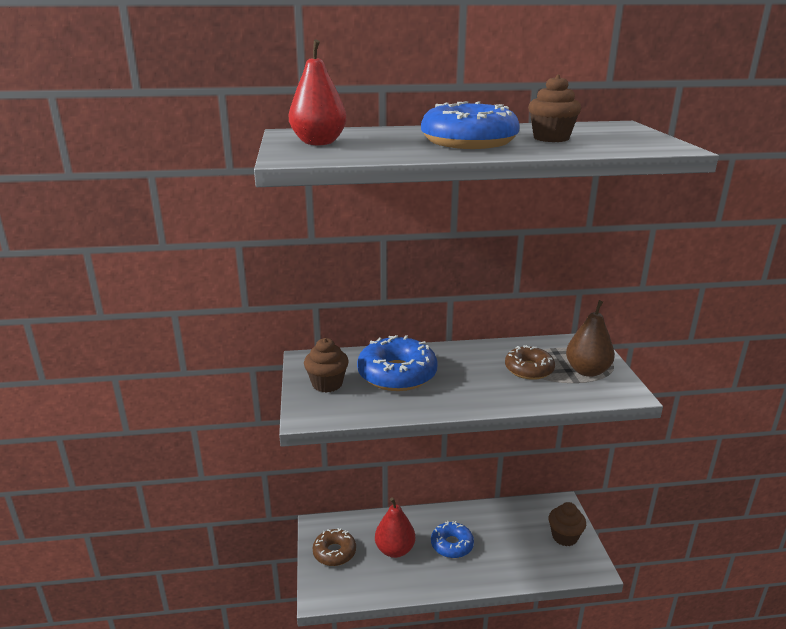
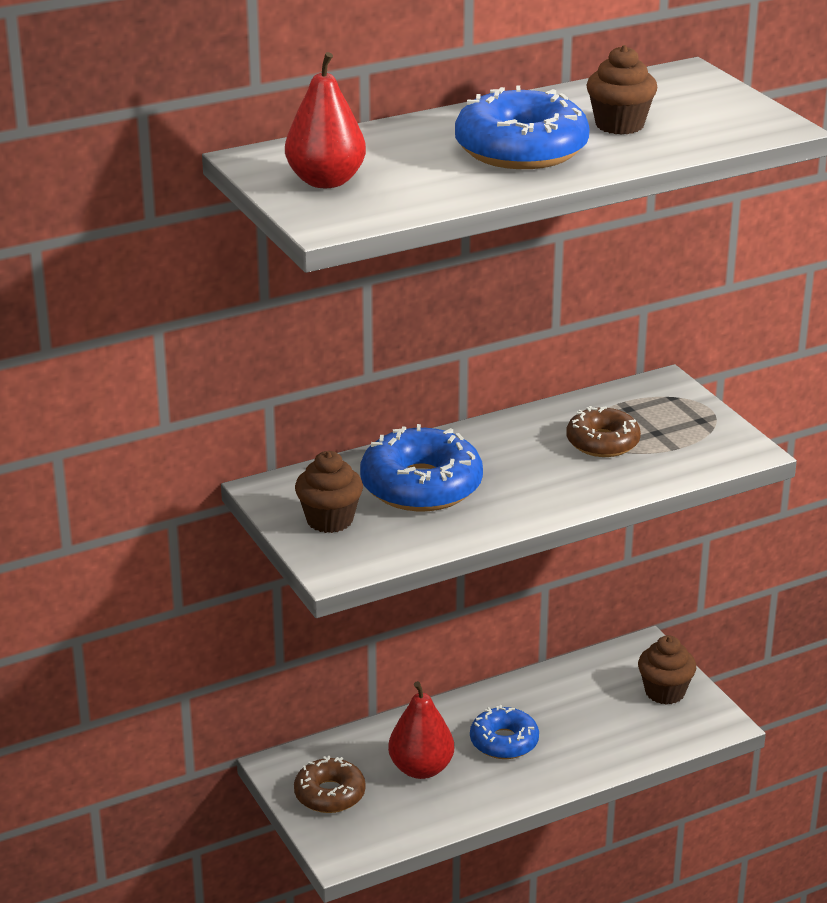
camera: 20 degrees left, 5 degrees up
(587, 371) = (683, 429): brown pear -> none

